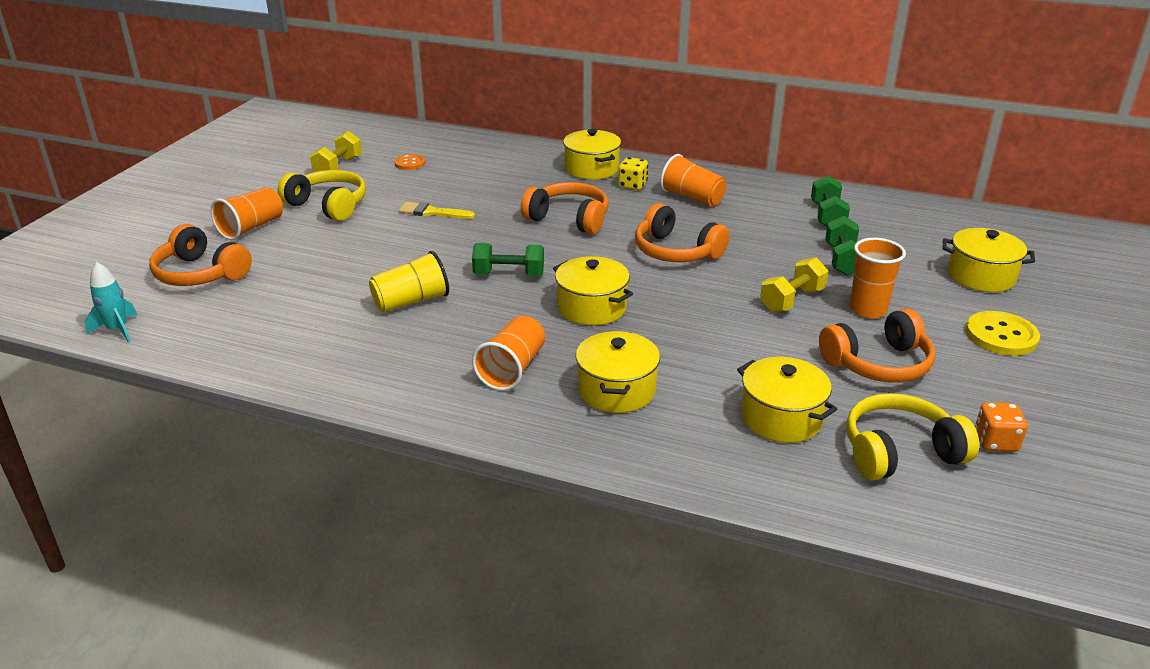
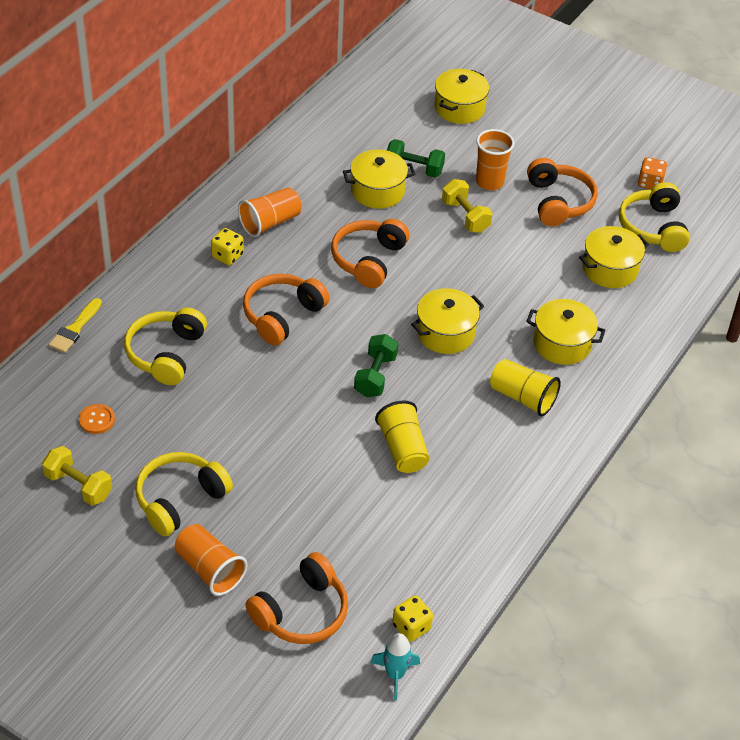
camera: 80 degrees left, 15 degrees up
(175, 332) = (411, 627): none -> yellow dice
(432, 212) = (229, 414): yellow brush -> yellow brush (75, 329)
(495, 177) = (166, 354): none -> yellow headphones
(512, 369) = (522, 397): orange cup -> yellow cup
(591, 169) = (177, 276): yellow pot -> yellow pot (377, 191)
(676, 251) = (368, 260): orange headphones -> orange headphones turned 150 degrees clockwise
(827, 216) = (337, 151): green dumbbell -> none
(1001, 336) = (538, 132): yellow button -> none

